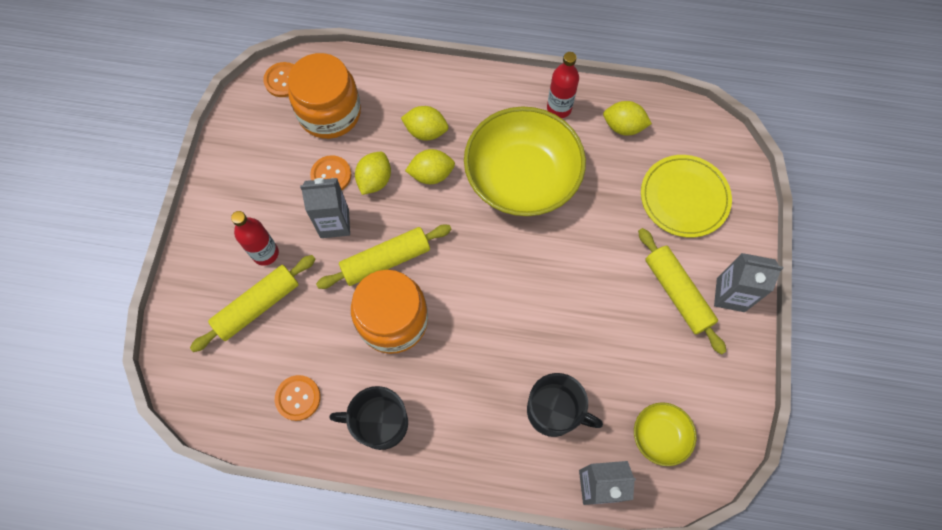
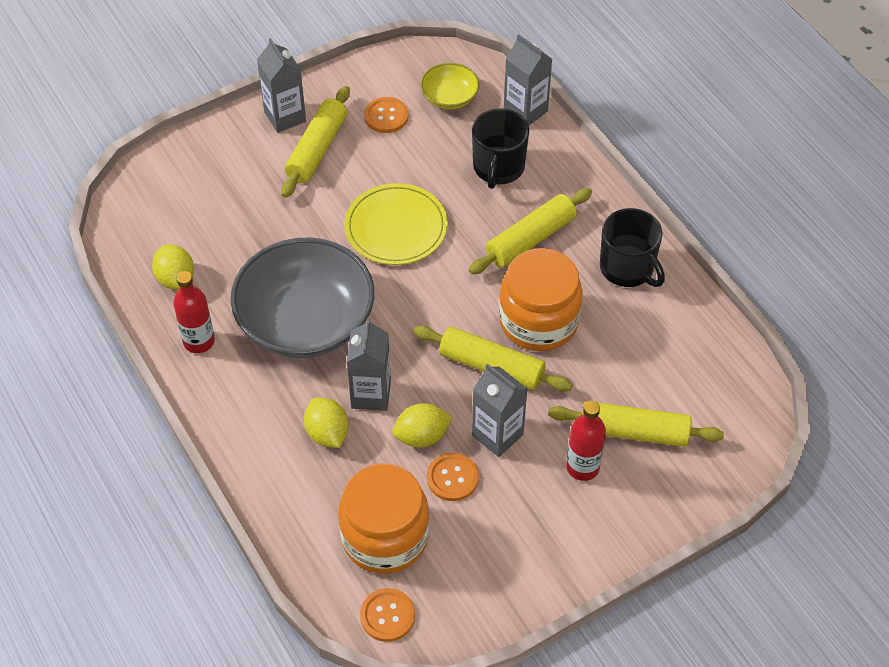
camera: 130 degrees left, 15 degrees down
(298, 398) = (671, 338): orange button -> orange button (386, 116)
(431, 174) = (371, 394): yellow lemon -> grey carton
(466, 376) = (530, 239): none -> yellow rolling pin
(522, 177) = (306, 321): yellow bowl -> grey bowl
(554, 411) = (498, 168): black mug -> black mug turned 150 degrees counterclockwise
(684, 198) = (216, 193): yellow plate -> yellow plate (396, 227)

